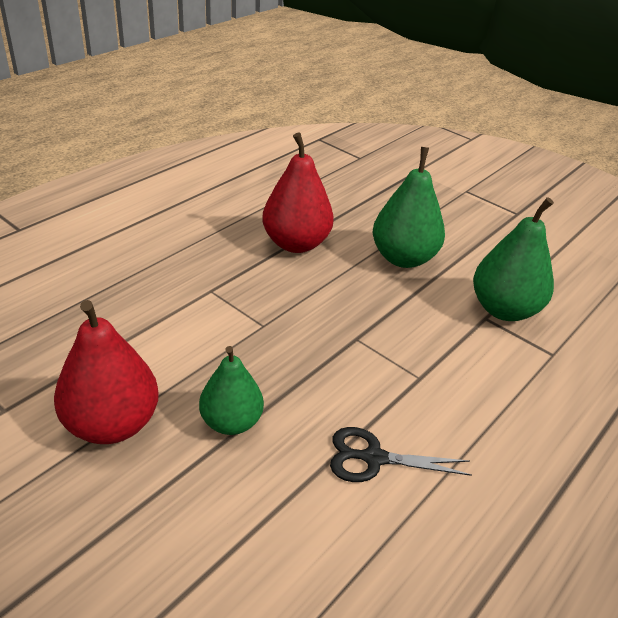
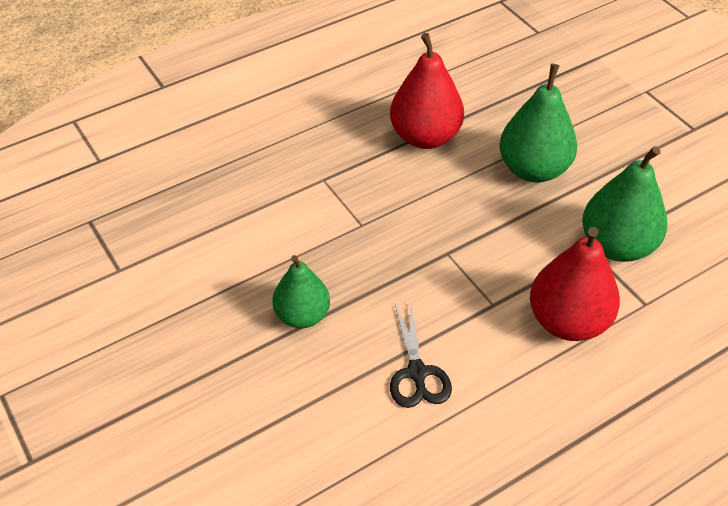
camera: 20 degrees right, 10 degrees up
(112, 424) = (202, 299): red pear -> red pear (568, 321)
(373, 458) = (417, 373): black scissors -> black scissors turned 120 degrees counterclockwise

